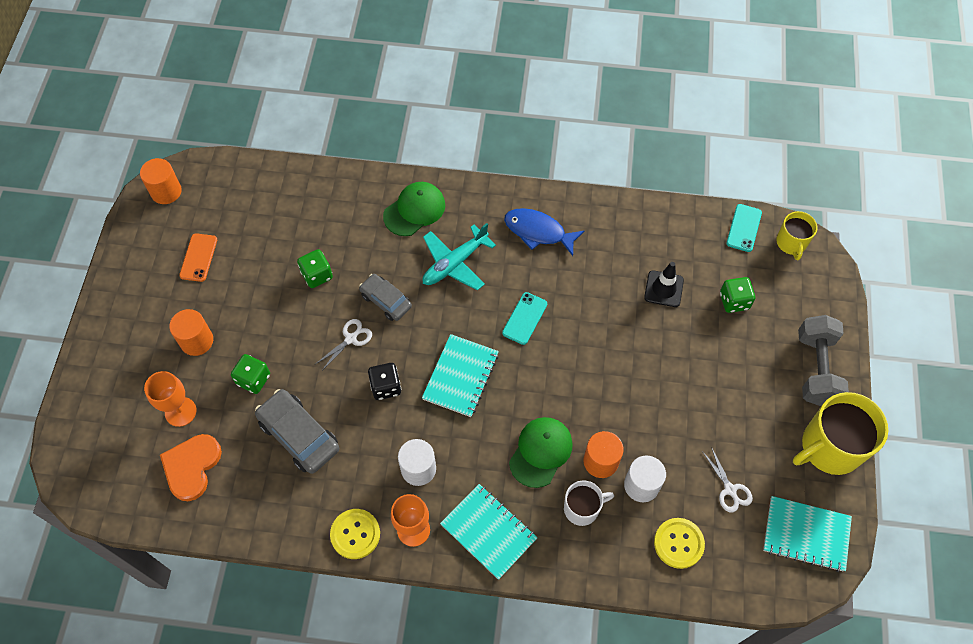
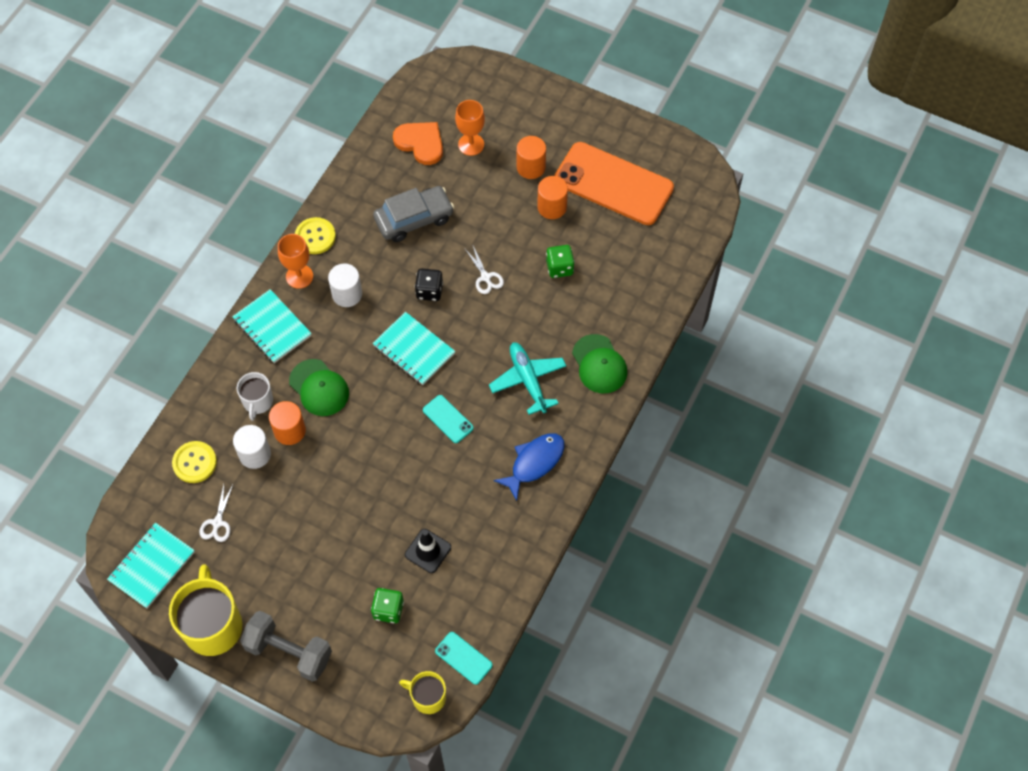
camera: 110 degrees right, 0 degrees up
(166, 191) = (694, 173): orange cylinder -> orange cylinder (552, 207)
(198, 257) = (613, 184): orange phone -> orange phone, size x2.34
(253, 379) = (478, 199): green dice -> none
(386, 301) = (512, 314): grey car -> none
(488, 532) = (272, 327): turquoise notebook -> turquoise notebook turned 75 degrees clockwise
(730, 490) = (217, 523): white scissors -> white scissors turned 75 degrees counterclockwise

